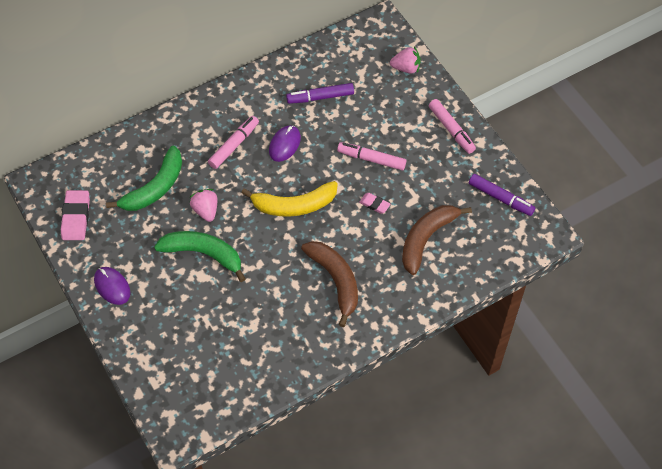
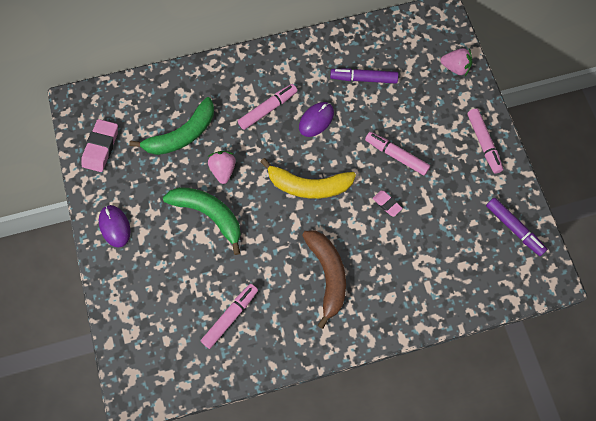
camera: 15 degrees right, 10 degrees up
(252, 340) = (230, 317): none -> pink marker
(426, 239) = (428, 253): brown banana -> none

